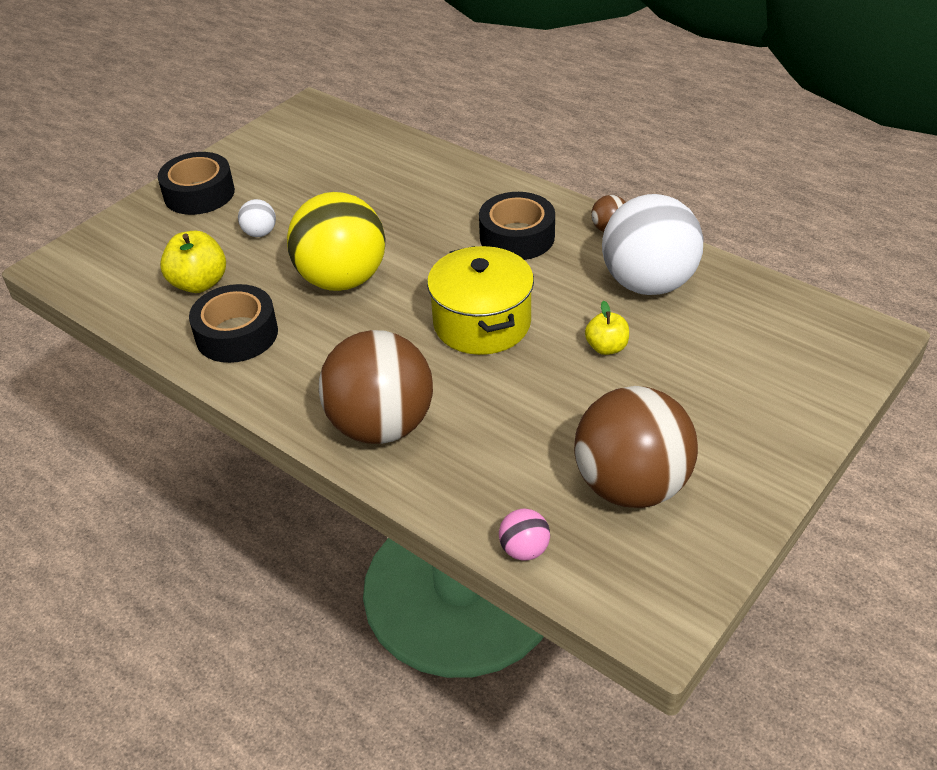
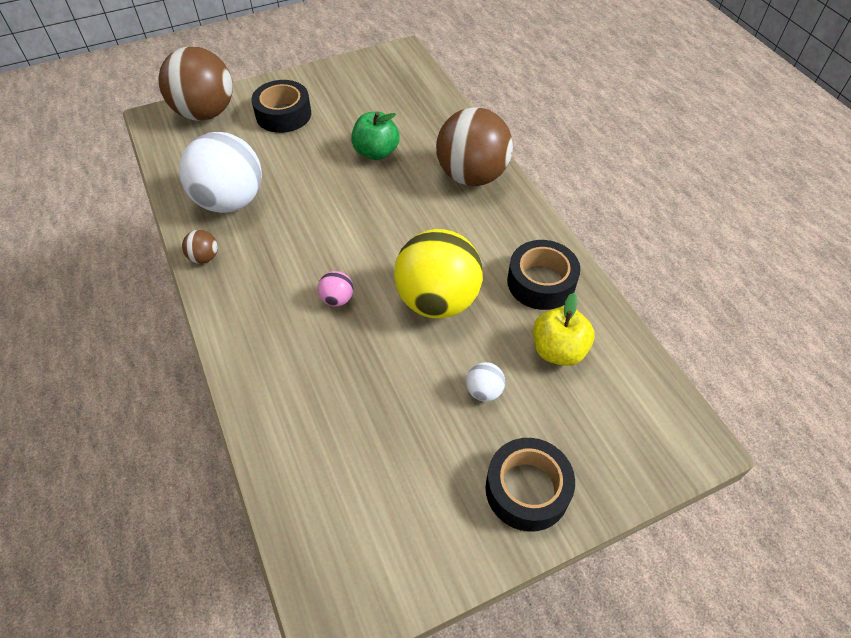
camera: 155 degrees left, 10 degrees up
(482, 323) = (363, 218): yellow pot -> none
(517, 237) = (276, 282): black tape -> black tape (283, 114)
(524, 549) = (437, 93): pink ball -> pink ball (337, 299)
(535, 407) = (376, 152): none -> green apple
(606, 347) = (302, 169): yellow apple -> none
(631, 486) = (363, 99): brown ball -> brown ball (205, 113)

